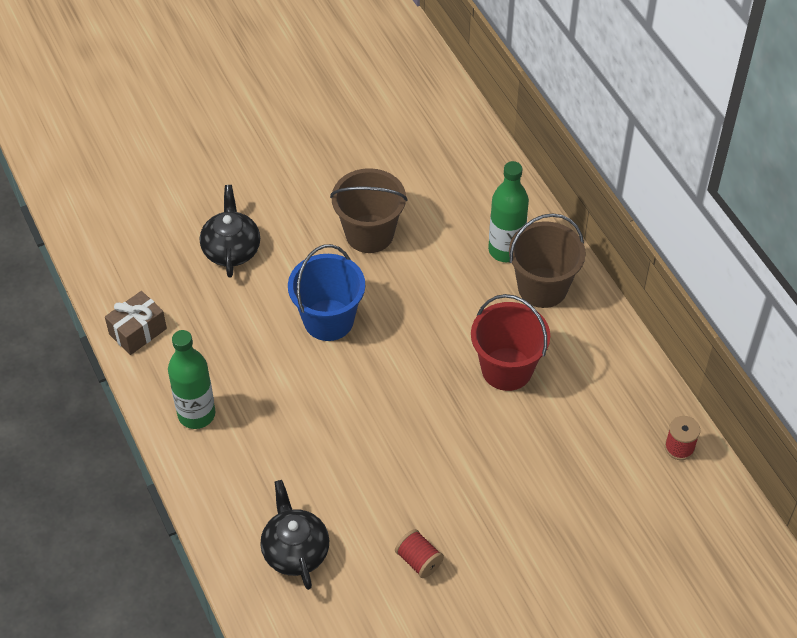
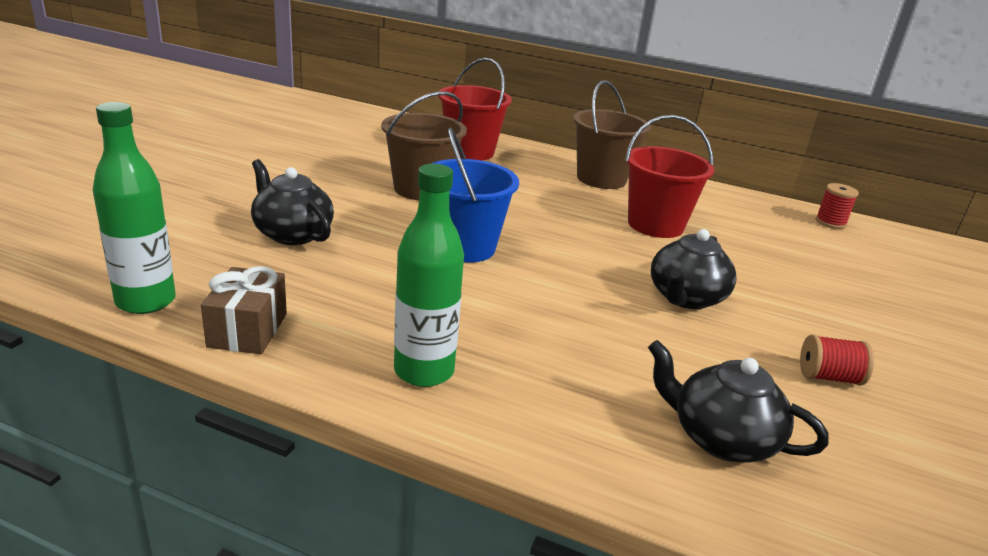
camera: 45 degrees left, 25 degrees down
(420, 451) = (685, 298): none -> black teapot
(469, 194) = (470, 152): none -> red bucket
(505, 250) = (543, 169): green bottle -> green bottle (146, 301)

